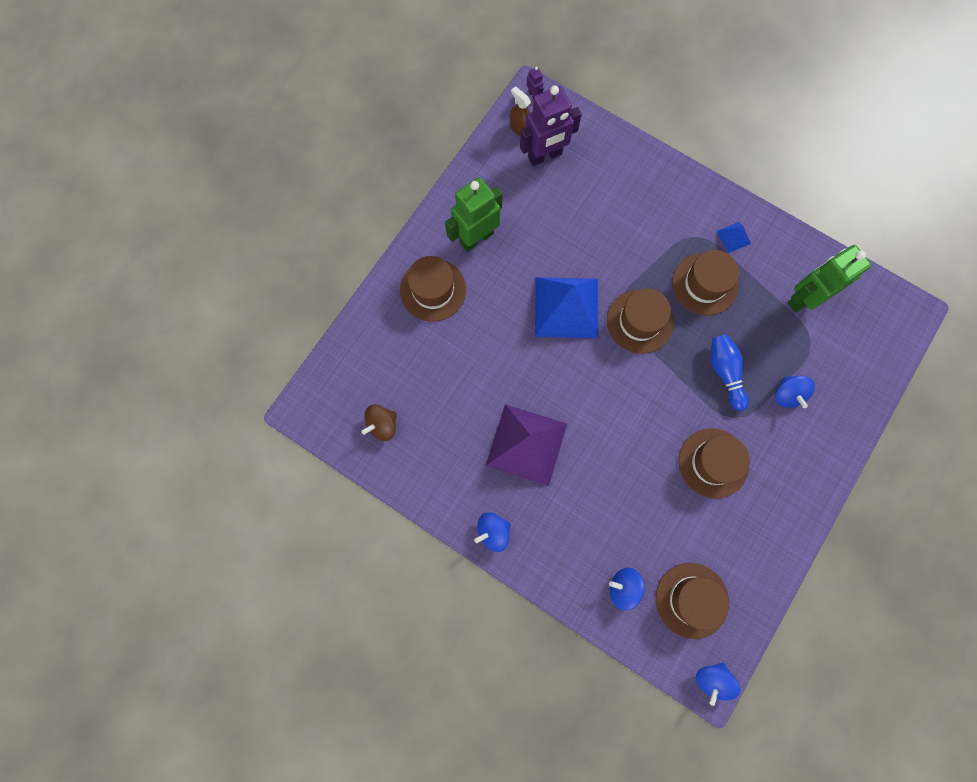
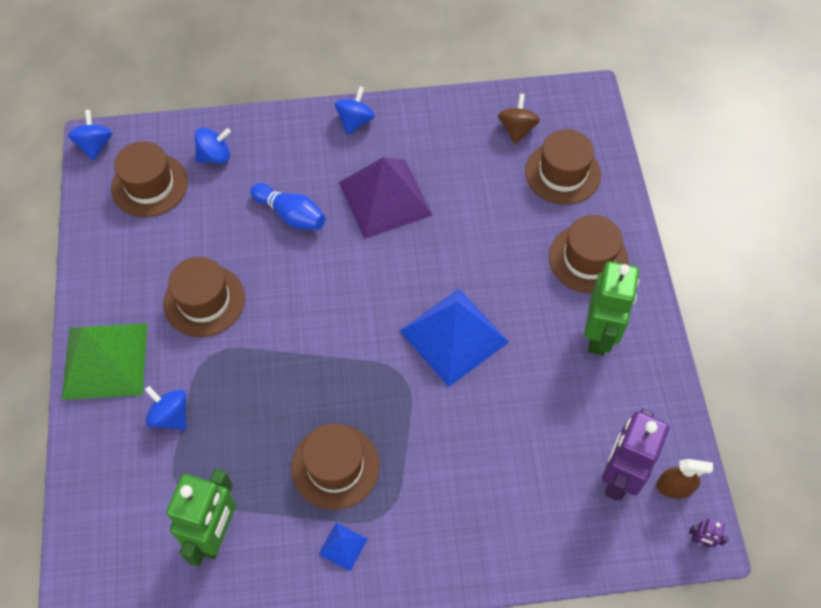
camera: 140 degrees right, 15 degrees down
(640, 321) = (372, 376): brown hat -> brown hat (562, 173)
(725, 372) = (250, 390): blue bowling pin -> blue bowling pin (291, 215)
(809, 469) = (105, 360): none -> green pyramid

